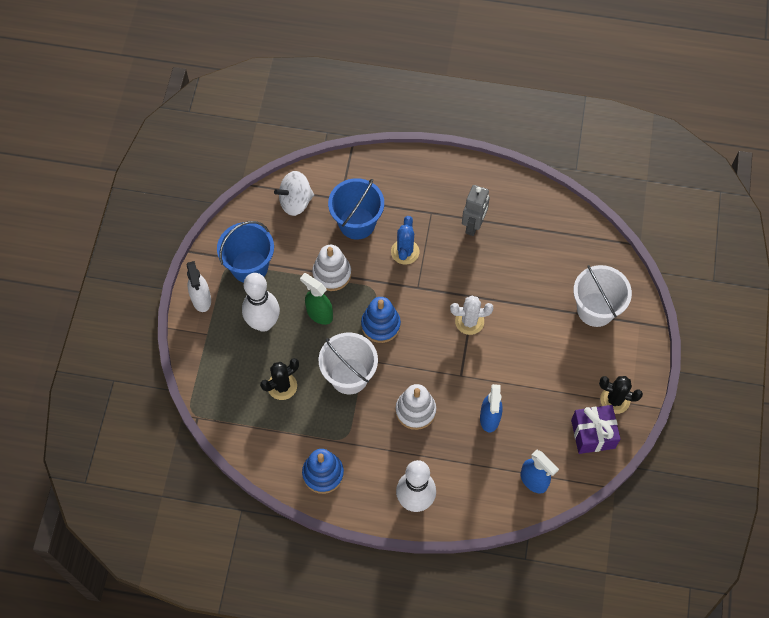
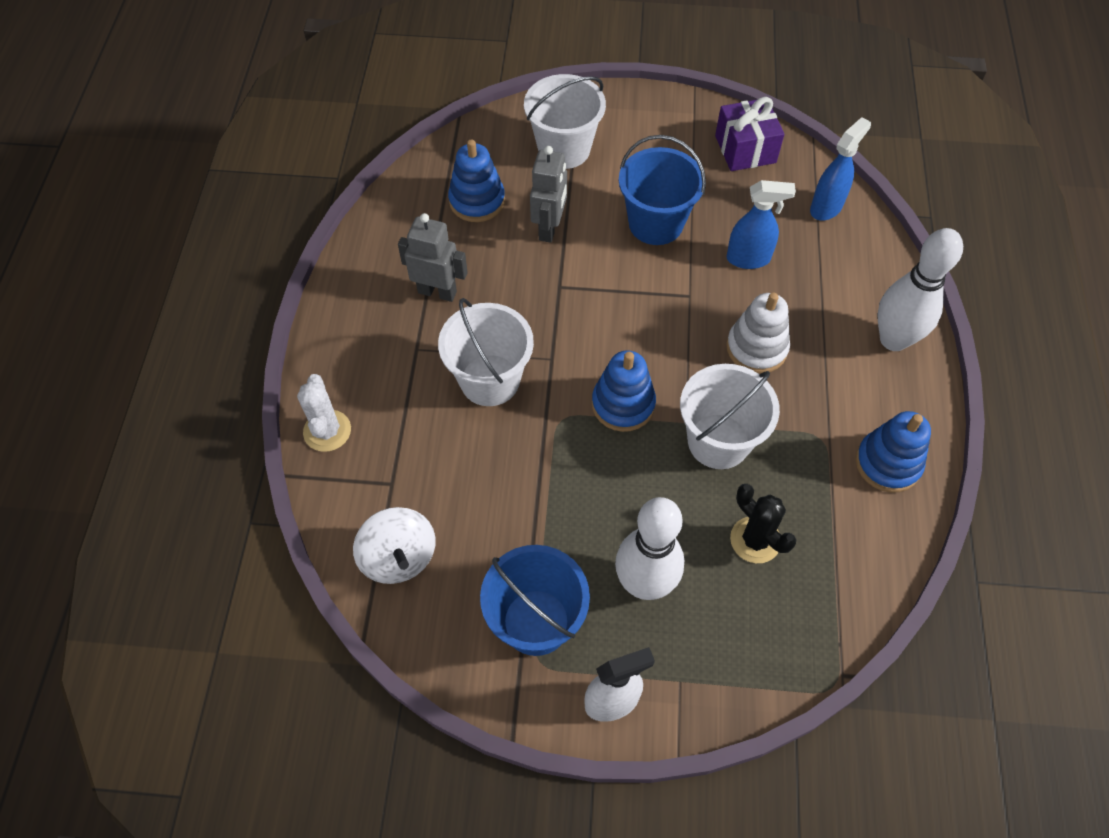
camera: 95 degrees left, 5 degrees down
(319, 314) = (615, 496): green spray bottle -> none
(332, 274) = (538, 484): white stacking toy -> none
(357, 223) = (439, 454): blue bucket -> blue bucket (655, 223)
(405, 252) = (490, 380): blue cactus -> white bucket
(469, 321) = (601, 289): white cactus -> white cactus (327, 431)
(523, 294) = (549, 228): none -> grey robot
(549, 251) = (477, 201): none -> blue stacking toy
(615, 400) = (692, 128): black cactus -> none

